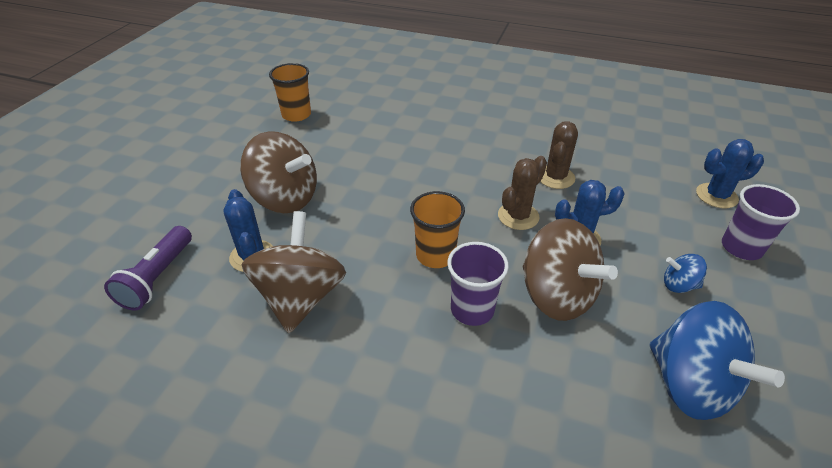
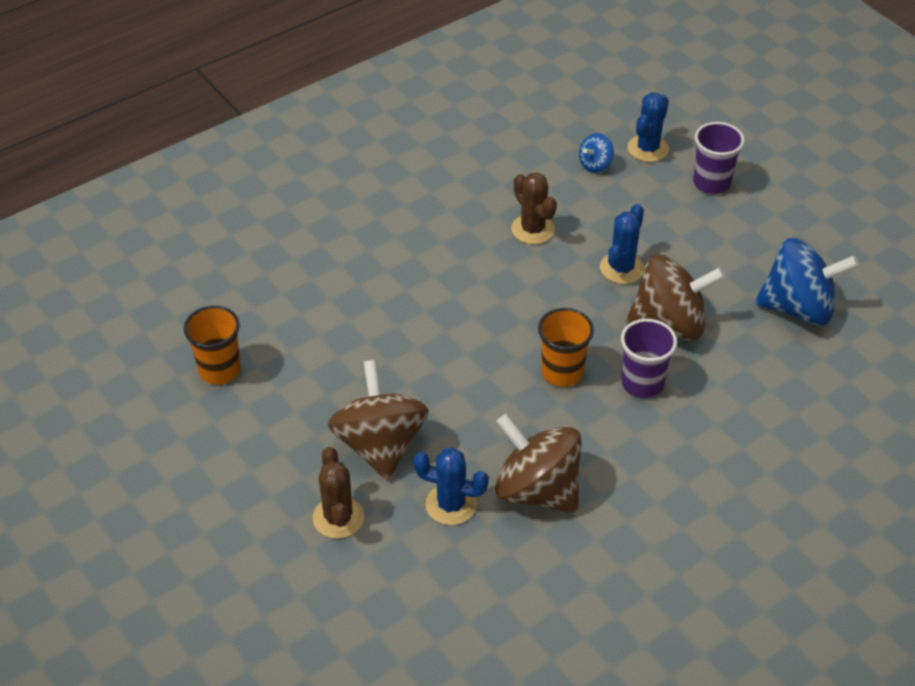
camera: 55 degrees left, 5 degrees up
(158, 278) = (420, 589): purple flashlight -> none
(285, 198) = (380, 445): brown spinning top -> brown spinning top turned 75 degrees counterclockwise
(518, 216) = (561, 288): brown cactus -> brown cactus (338, 517)
(679, 285) = (716, 247): blue spinning top -> blue spinning top (595, 164)

